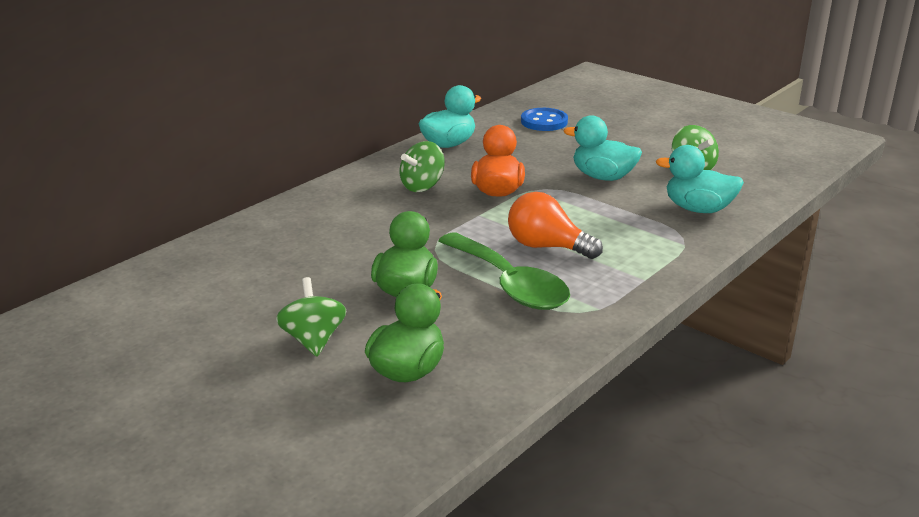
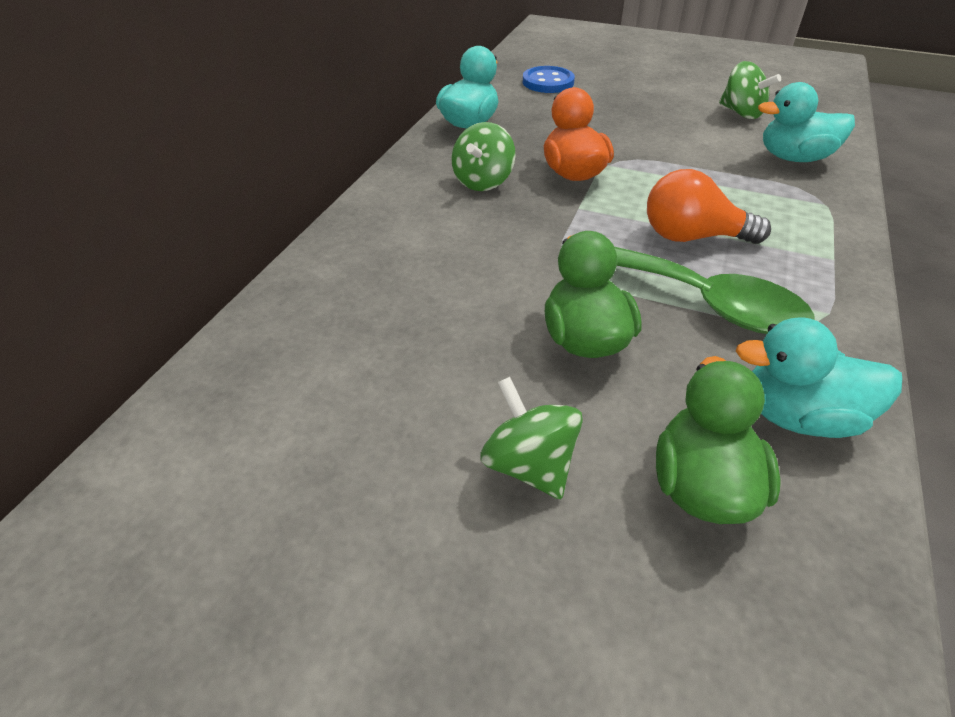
camera: 20 degrees left, 15 degrees up
(603, 177) = (665, 136): turquoise duck -> turquoise duck (798, 416)

